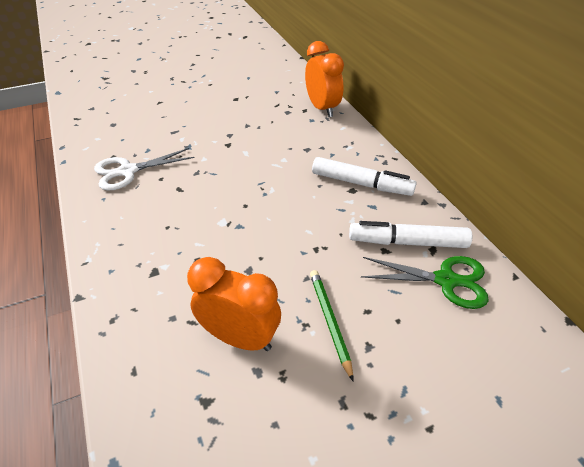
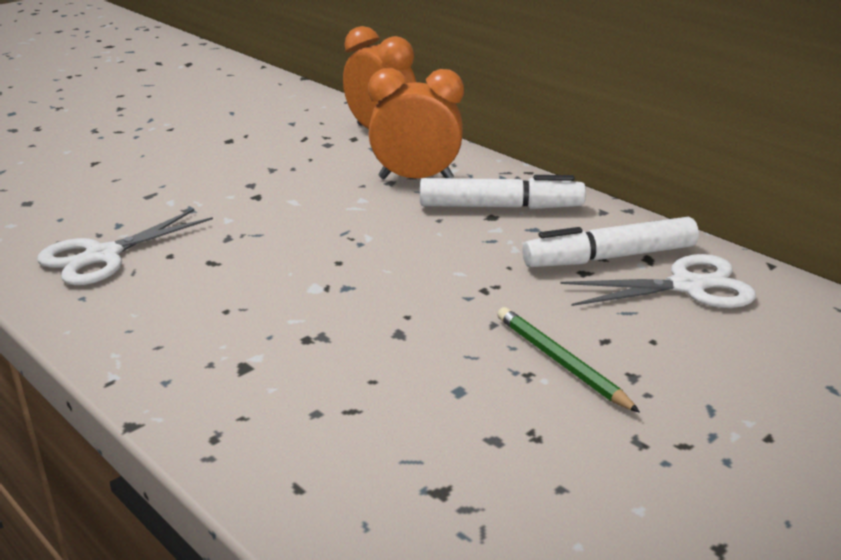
camera: 20 degrees left, 15 degrees down
(240, 338) = (441, 409): orange clock -> orange clock (416, 179)
(445, 280) = (687, 286): green scissors -> white scissors

